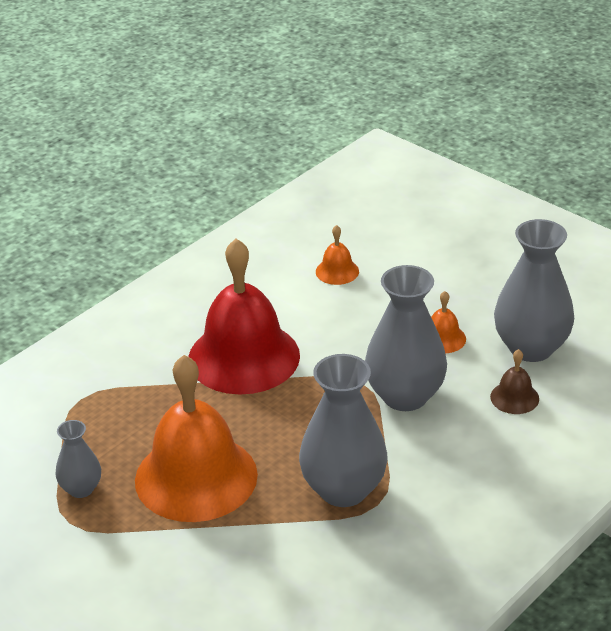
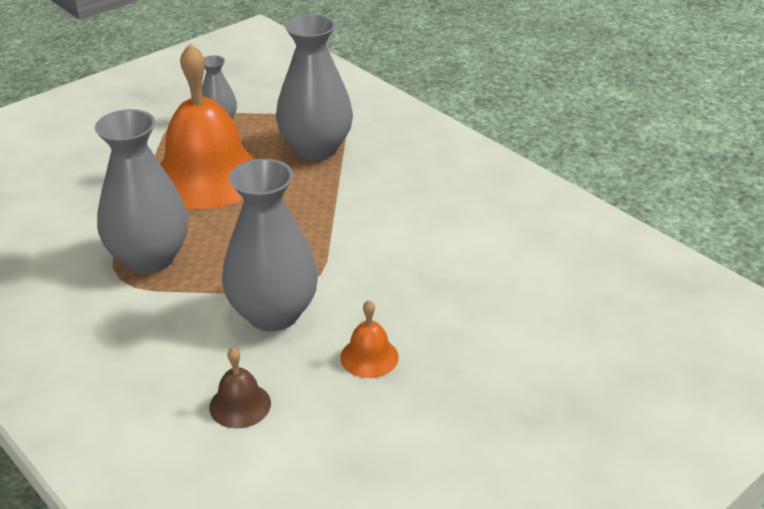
camera: 95 degrees right, 0 degrees up
(244, 357) = (370, 209): red bell -> none
(337, 271) = (516, 283): orange bell -> none
(531, 348) = (331, 437): grey vase -> grey vase (316, 149)

